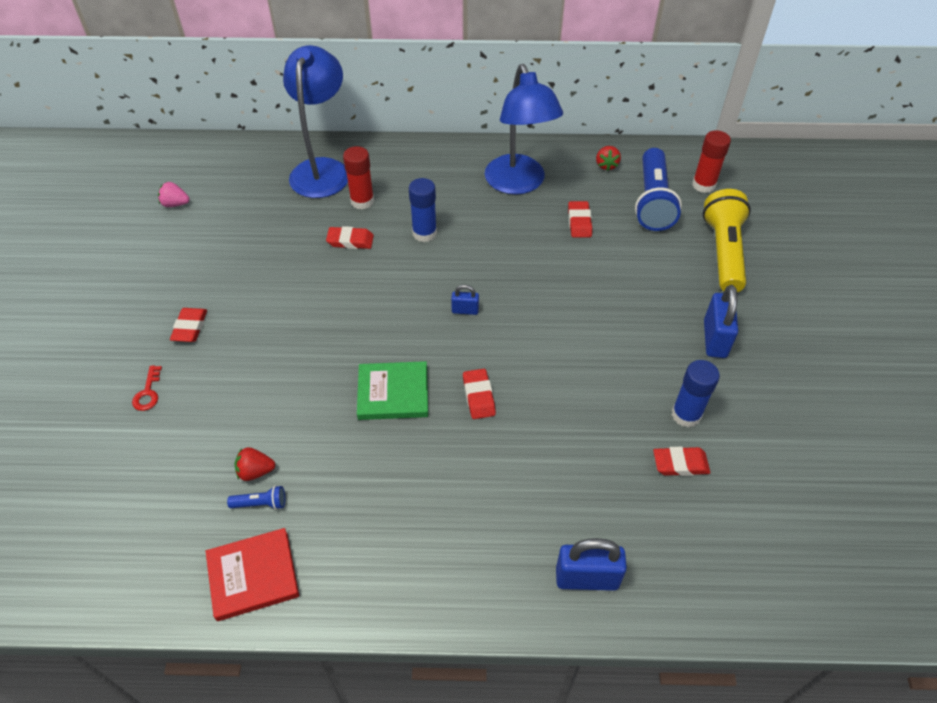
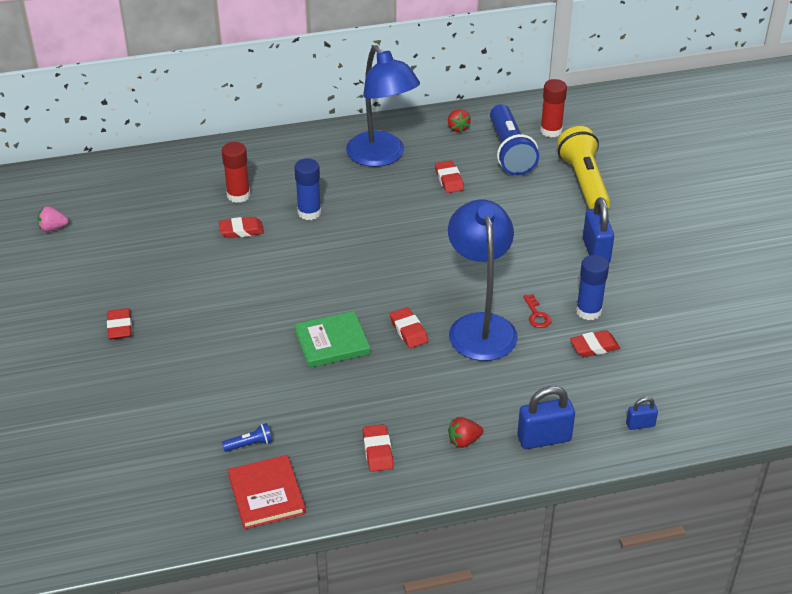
camera: 15 degrees left, 10 degrees down
(148, 393) = (105, 384): red key -> red key (537, 315)
(253, 576) = (266, 494): red book -> red book turned 75 degrees counterclockwise
(255, 471) = (234, 423): red strawberry -> red strawberry (464, 441)
(323, 169) = (187, 174): blue lamp -> blue lamp (480, 326)
(393, 547) = (378, 451): none -> red eraser
(465, 310) = (371, 268): blue padlock -> blue padlock (640, 425)

